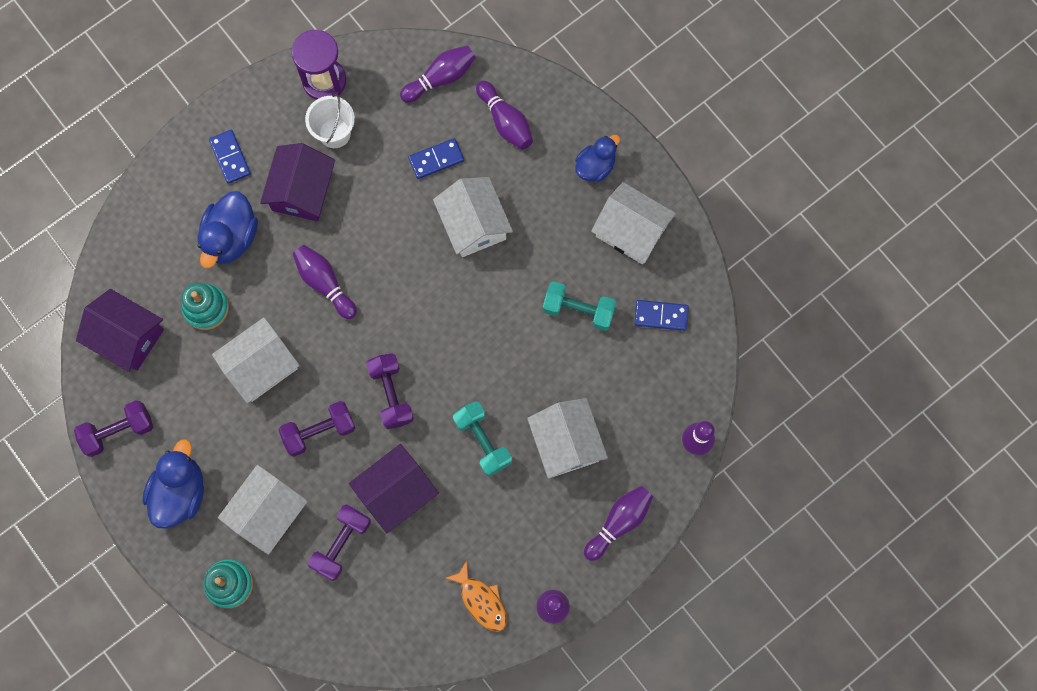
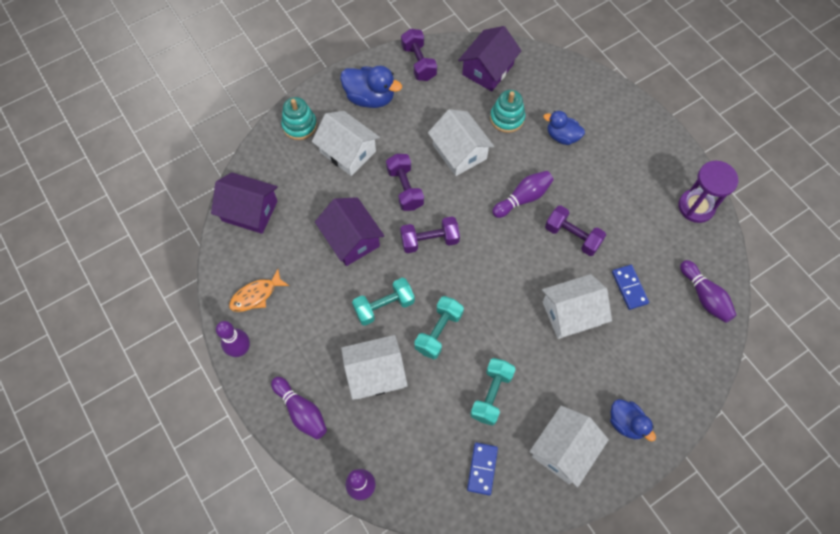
camera: 95 degrees right, 10 degrees down
(230, 157) = (627, 138): blue domino -> none
(231, 237) = (562, 136): blue duck -> blue duck, size x0.66
(302, 191) = (600, 186): purple house -> purple house (250, 211)
(334, 133) = (650, 212): white bucket -> none
(341, 544) = (317, 199): purple dumbbell -> purple dumbbell (572, 236)
(505, 121) = (666, 347): purple bowling pin -> none
(509, 374) = (438, 331): none -> turquoise dumbbell

